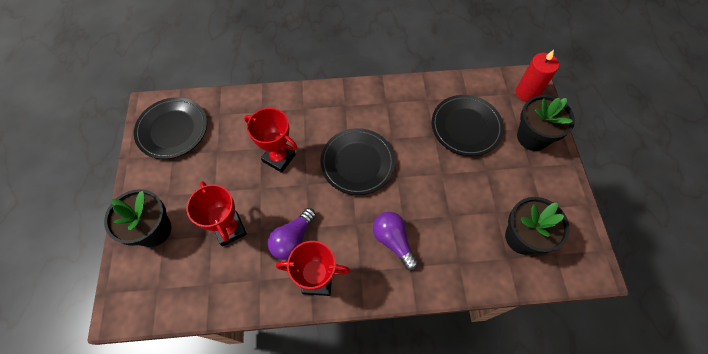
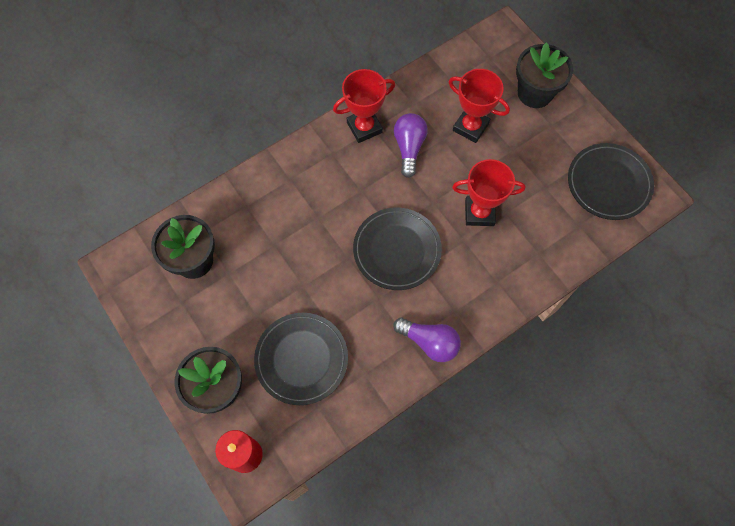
camera: 150 degrees right, 5 degrees up
(393, 241) = (317, 193): purple light bulb -> purple light bulb (429, 342)

